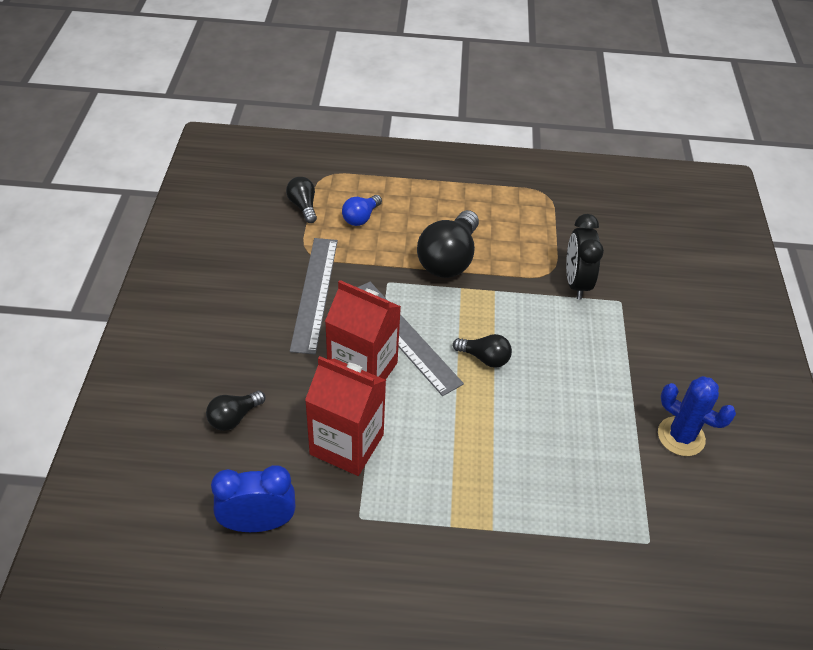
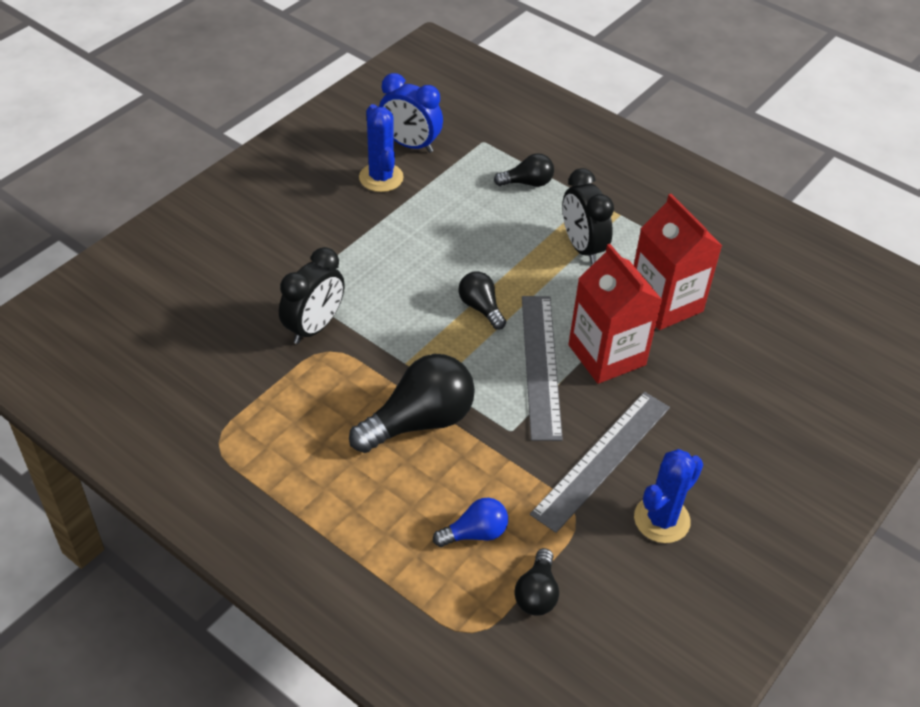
camera: 145 degrees left, 0 degrees up
(234, 417) = (757, 373): black light bulb -> black light bulb (527, 183)
(253, 276) = (661, 519): none -> blue cactus
(258, 523) = (774, 285): blue clock -> blue clock (410, 145)
(455, 463) = (582, 247): none -> black clock

